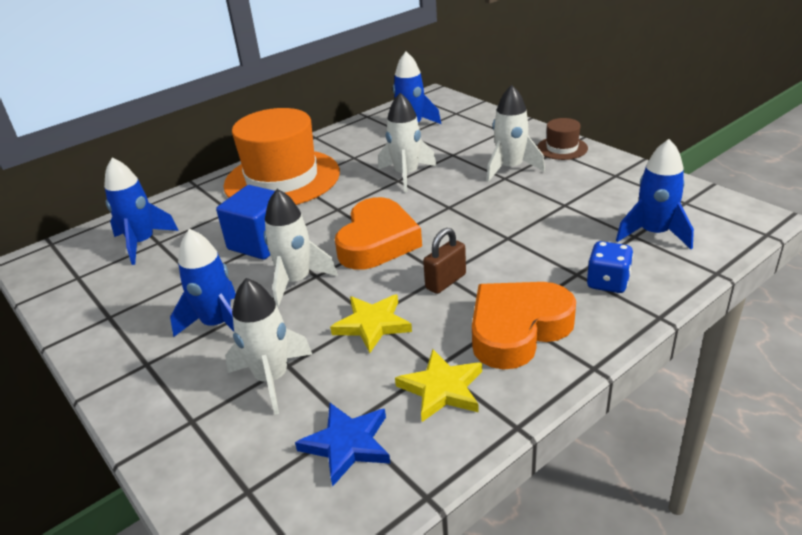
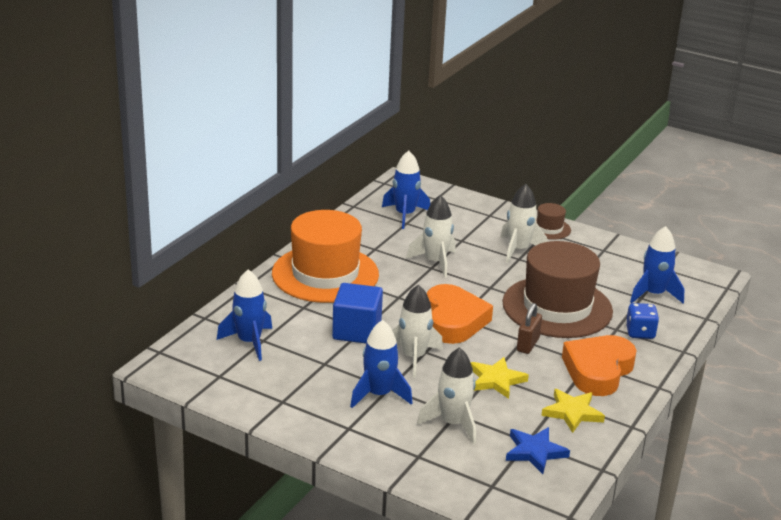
camera: 25 degrees left, 5 degrees down
(514, 238) = (557, 307): none -> brown hat

